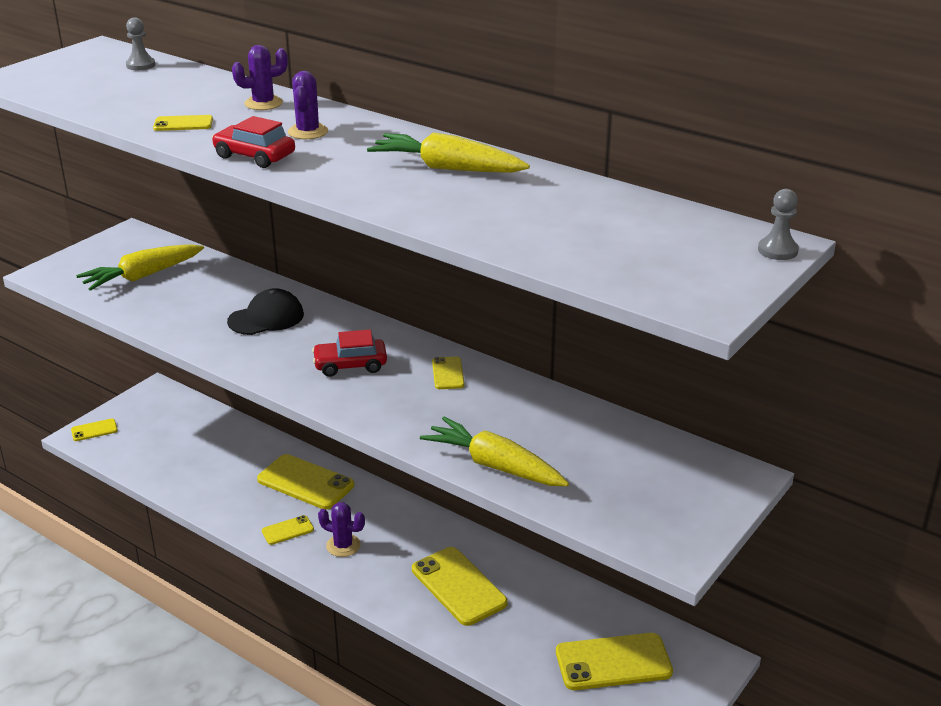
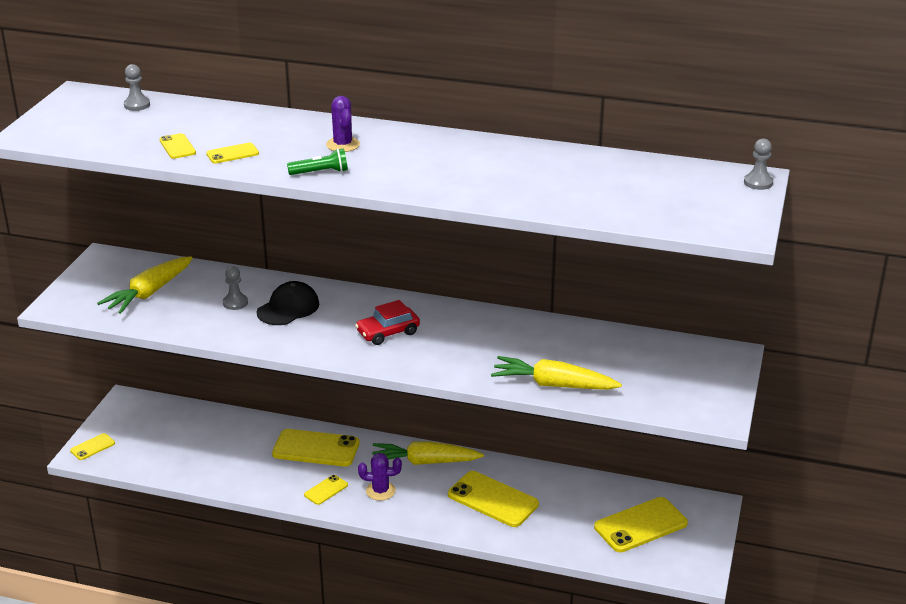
camera: 20 degrees left, 0 degrees up
(217, 302) = (235, 303): none -> grey pawn
(254, 156) = (320, 172): red car -> green flashlight
(263, 103) = (281, 125): purple cactus -> none
(447, 168) = (479, 158): yellow carrot -> yellow carrot (425, 462)
(448, 373) = (470, 323): yellow phone -> yellow phone (177, 146)

